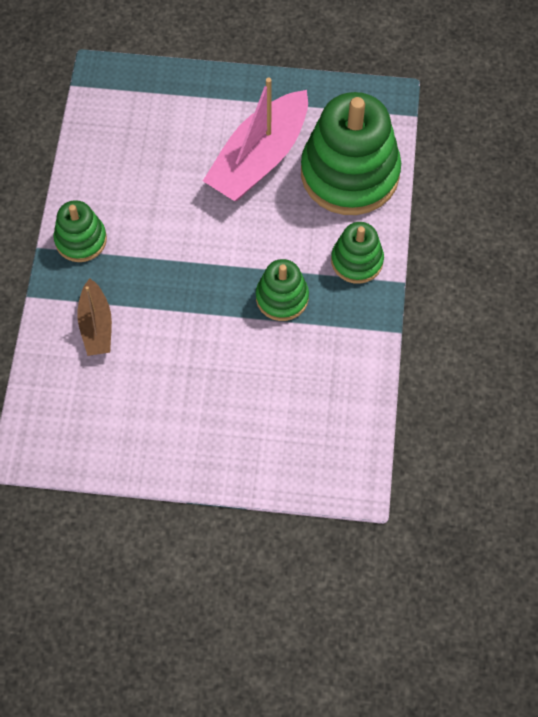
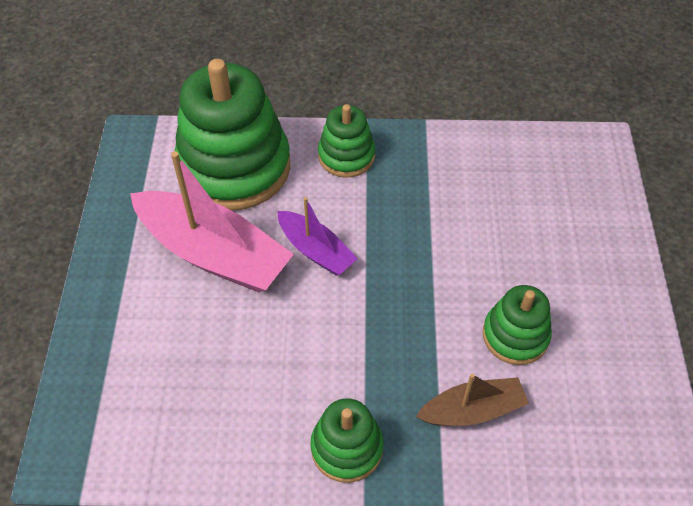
camera: 95 degrees left, 10 degrees down
(254, 230) = (316, 250): none -> purple boat
(282, 298) = (401, 218): green stacking toy -> green stacking toy (515, 335)

